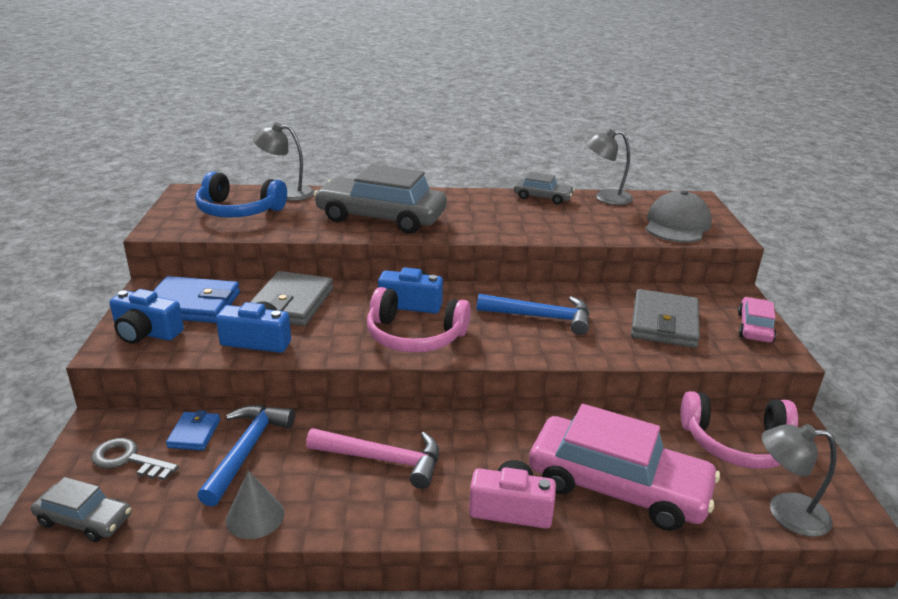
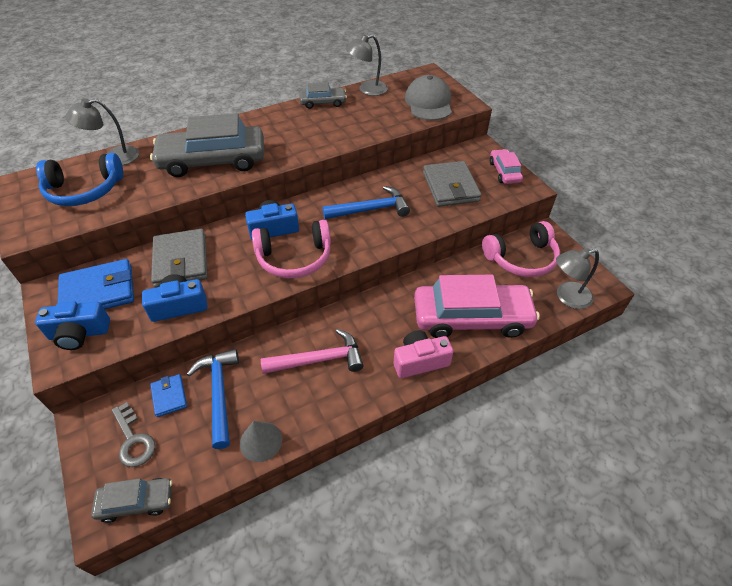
camera: 25 degrees left, 20 degrees up
(128, 460) = (133, 440): grey key -> grey key turned 120 degrees counterclockwise

